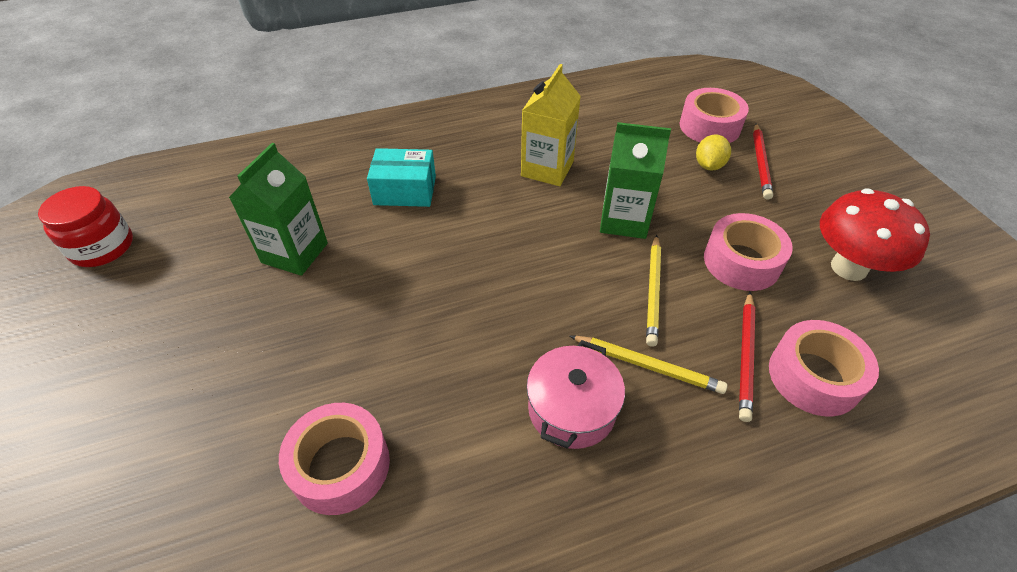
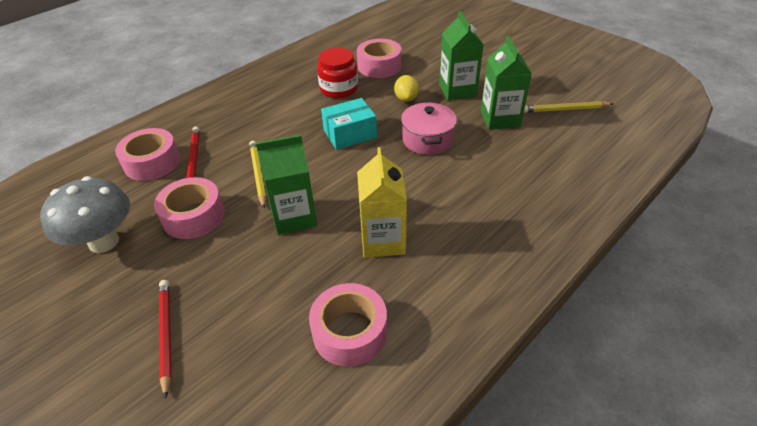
camera: 155 degrees right, 5 degrees down
(102, 247) = (607, 86): red jar -> red jar (339, 89)
(284, 330) = (457, 90): none -> green carton
(405, 190) = (480, 178): turquoise box -> turquoise box (350, 134)
(571, 409) = (288, 109): pink pot -> pink pot (427, 140)
(648, 366) = (252, 137): yellow pencil -> yellow pencil (564, 109)
(709, 126) = (227, 375): pink tape -> pink tape (350, 332)
(709, 165) = (225, 307): yellow lemon -> yellow lemon (406, 98)
(848, 267) = (104, 242): red mushroom -> grey mushroom

